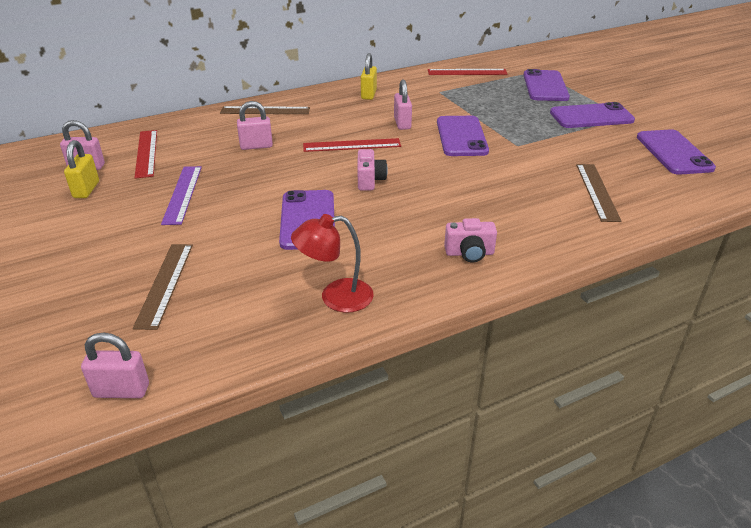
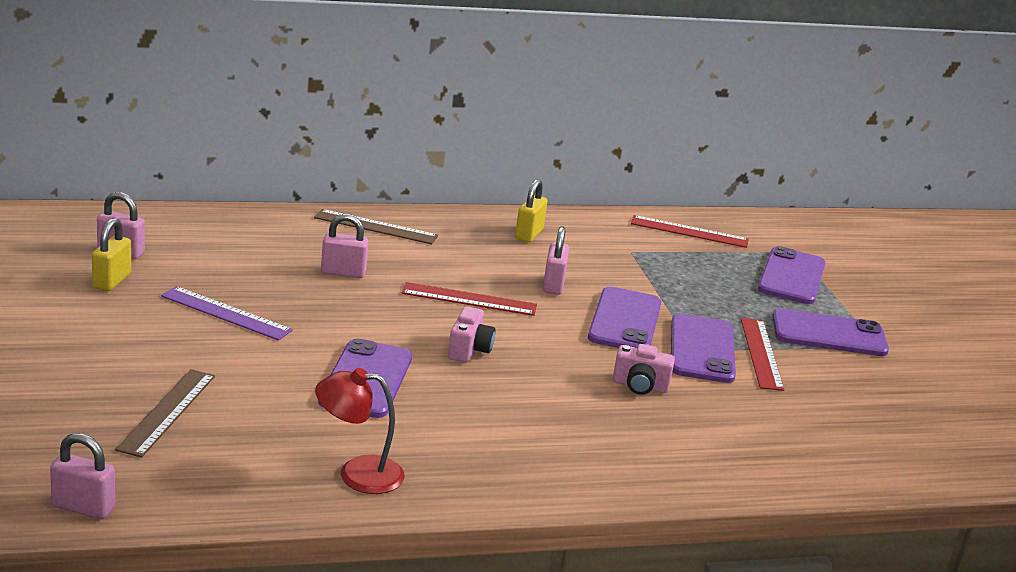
camera: 10 degrees right, 10 degrees down
(146, 153) = (200, 251): red ruler -> red ruler (761, 353)
(183, 194) = (226, 313): purple ruler -> purple ruler turned 75 degrees counterclockwise
(469, 253) = (547, 465): pink camera -> pink camera (640, 386)
(597, 191) = (764, 432): brown ruler -> none
(674, 152) = (912, 408): purple phone -> purple phone (702, 349)

